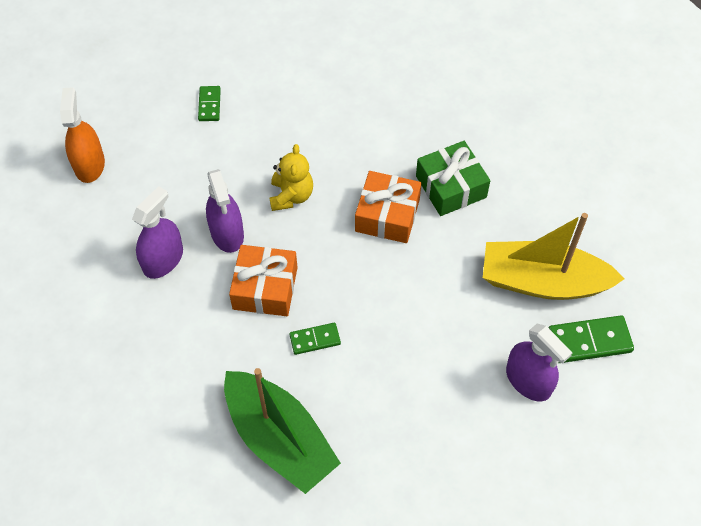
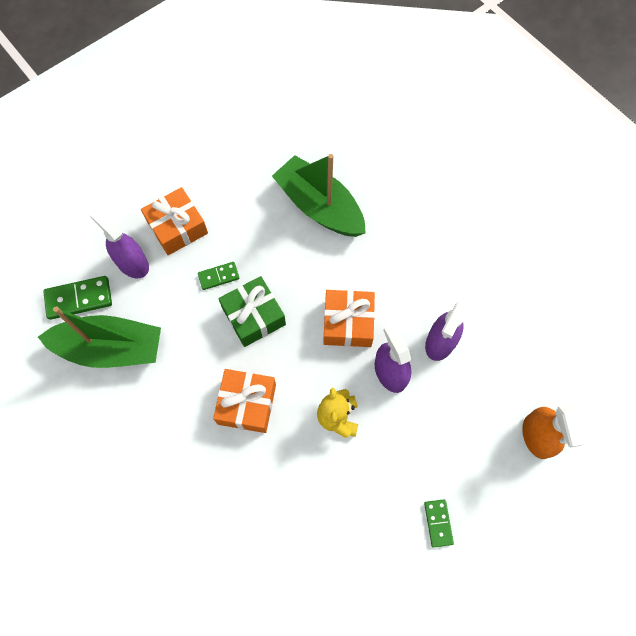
camera: 175 degrees right, 10 degrees up
(315, 340) = (301, 282): green domino -> green domino (218, 276)
(450, 187) = (187, 441): green gift -> green gift (254, 316)
(473, 425) = (177, 227): none -> orange gift
(542, 282) = (110, 348): yellow boat -> green boat

